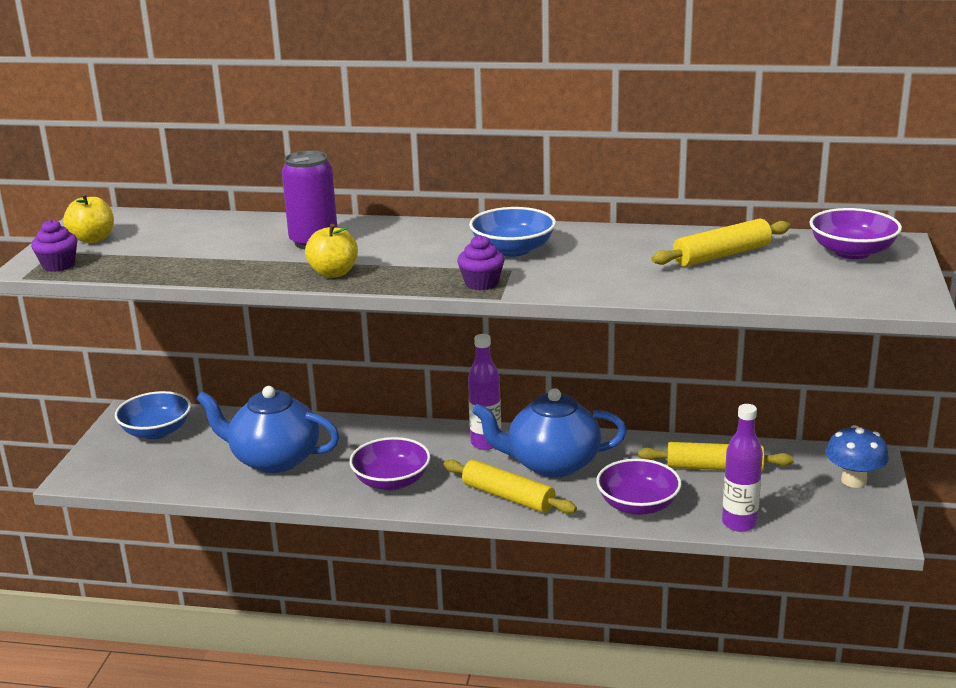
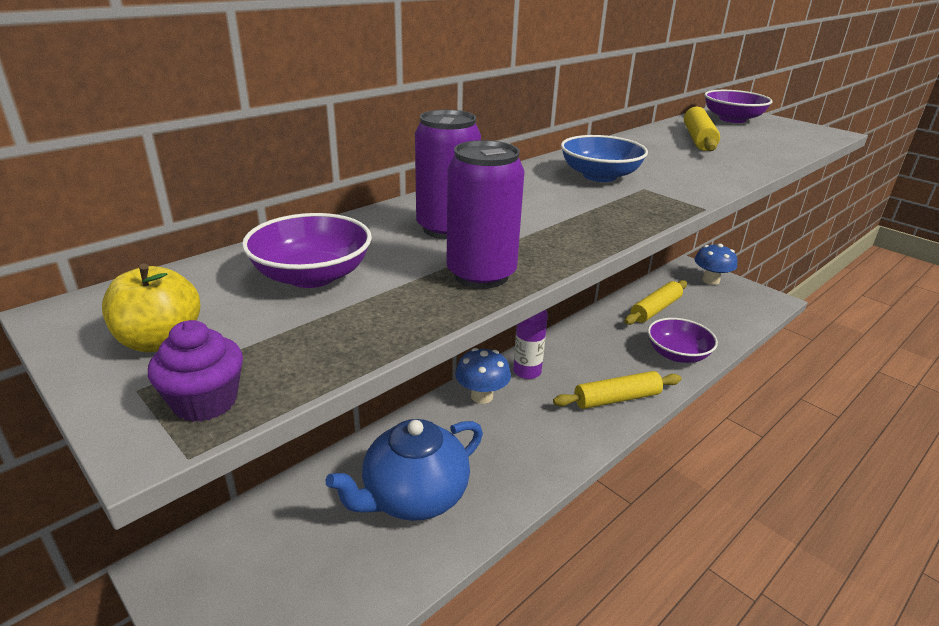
camera: 55 degrees left, 5 degrees up
(156, 431) = (238, 562): blue bowl -> none
(258, 270) = (481, 275): none -> purple can
(333, 273) = (550, 245): yellow apple -> none
(391, 481) = (534, 443): purple bowl -> purple bowl (312, 276)
(421, 437) = (482, 396): none -> blue mushroom
(481, 283) = (663, 204): purple cupcake -> none
(551, 464) = (588, 360): blue teapot -> none
(739, 523) = (730, 332): purple bottle -> none

